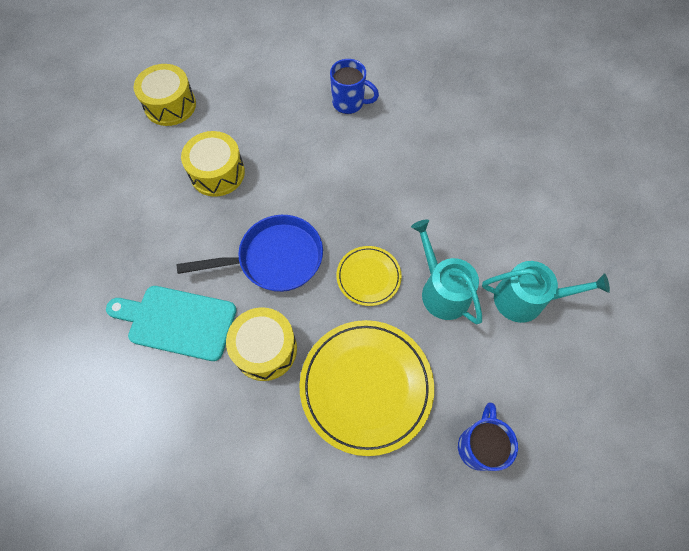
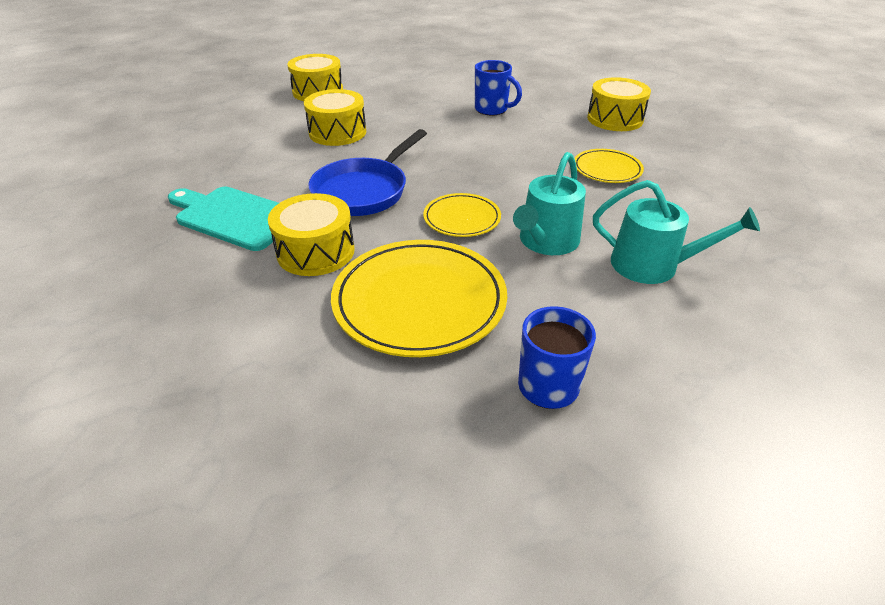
camera: 15 degrees right, 25 degrees down
(275, 258) = (364, 191): blue pan -> blue pan turned 120 degrees clockwise
(442, 290) = (546, 242): turquoise watering can -> turquoise watering can turned 135 degrees counterclockwise
(462, 96) = (615, 119): none -> yellow drum
(470, 179) = (607, 169): none -> yellow plate

